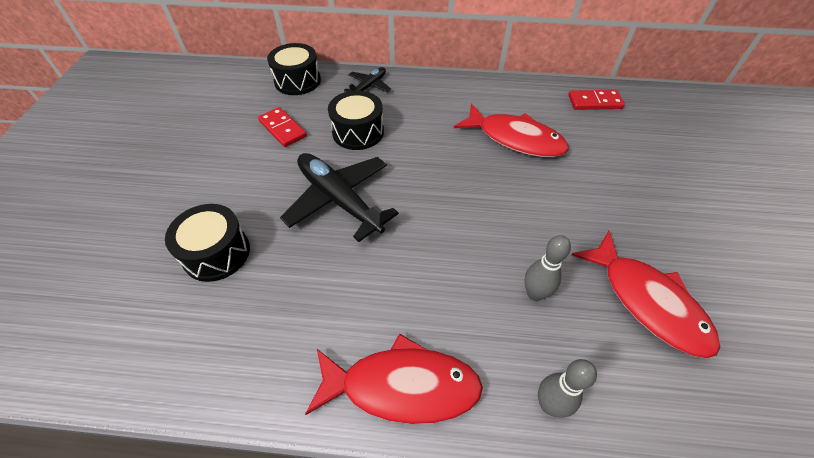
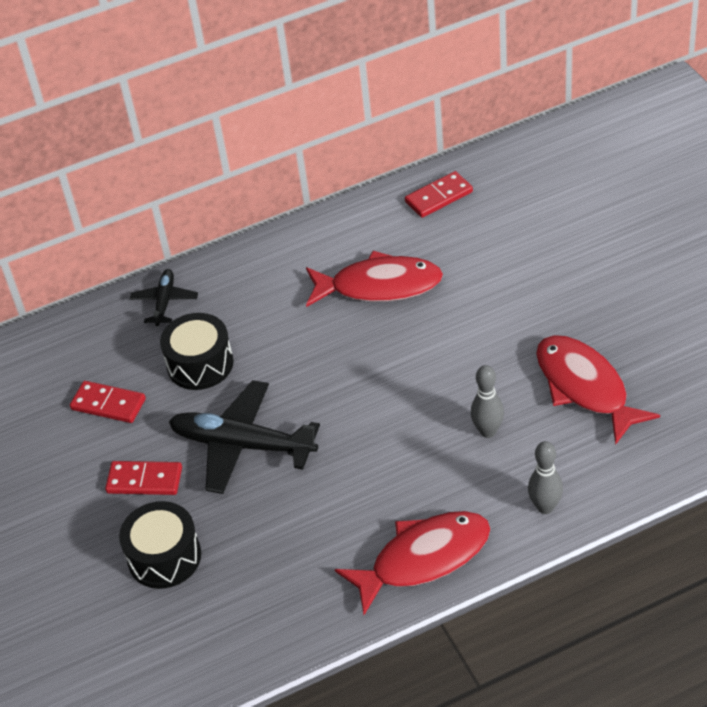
camera: 25 degrees left, 5 degrees down
(257, 189) = (144, 480): none -> red domino
(297, 81) = (68, 337): black drum -> none
(647, 302) = (585, 387): red fish -> red fish turned 150 degrees counterclockwise

